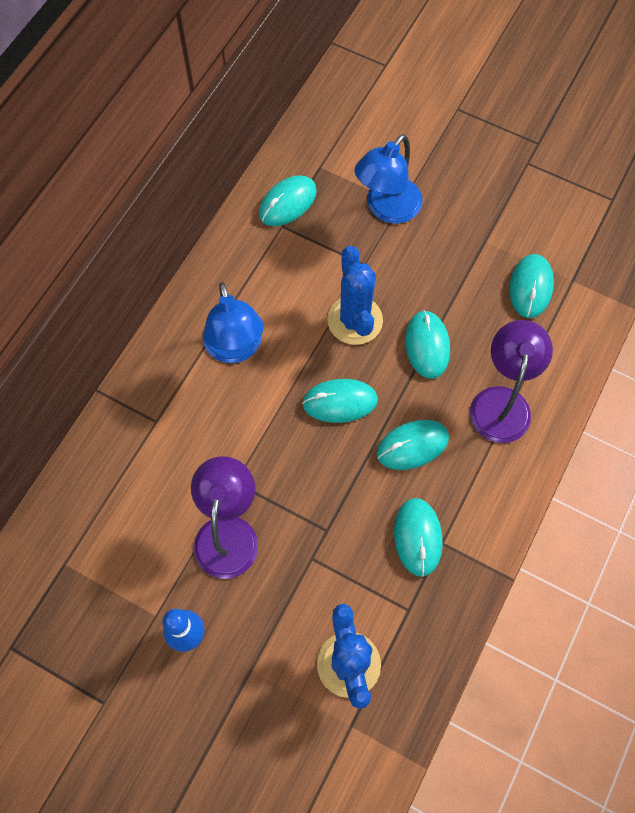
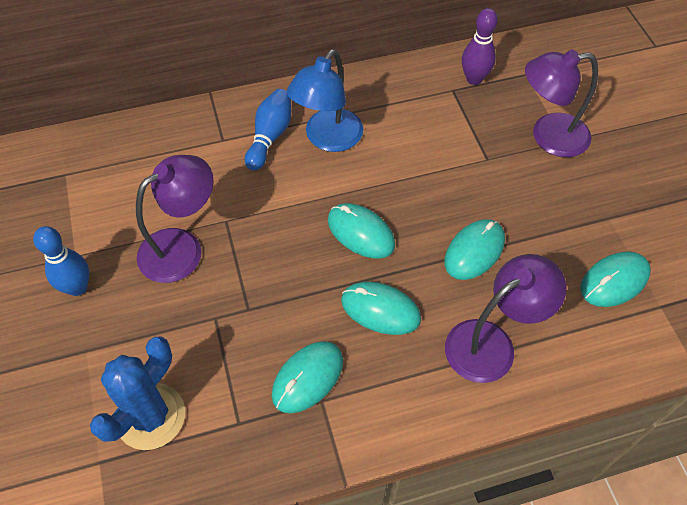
camera: 45 degrees right, 10 degrees down
(189, 385) = (270, 136): none -> blue bowling pin
(287, 203) = (474, 79): turquoise mouse -> purple bowling pin
(355, 320) = (436, 189): blue cactus -> none
(387, 209) = (548, 136): blue lamp -> purple lamp

